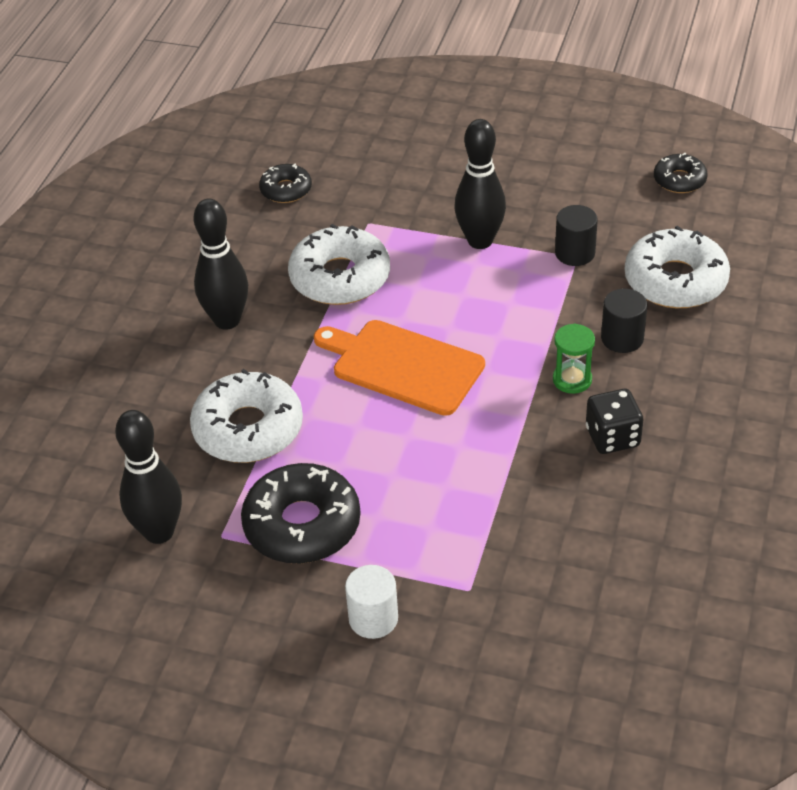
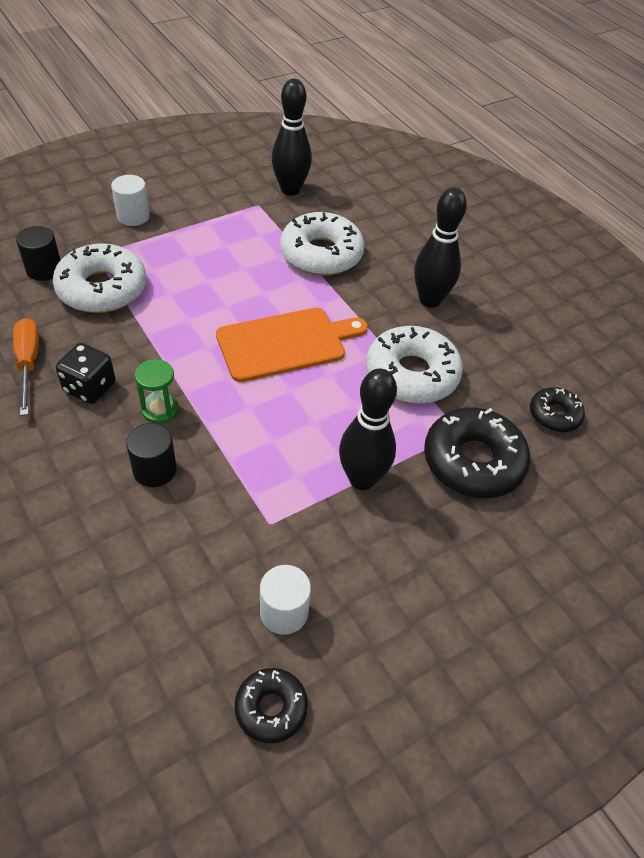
camera: 125 degrees right, 5 degrees up
(302, 524) = (224, 231): black donut -> black donut (473, 461)
(575, 253) = (275, 526): black cylinder -> black cylinder (44, 269)
(623, 211) = (284, 612): none -> white cylinder
(647, 497) = (28, 363): none -> orange screwdriver
(675, 281) = (160, 563): white donut -> white donut (102, 289)

